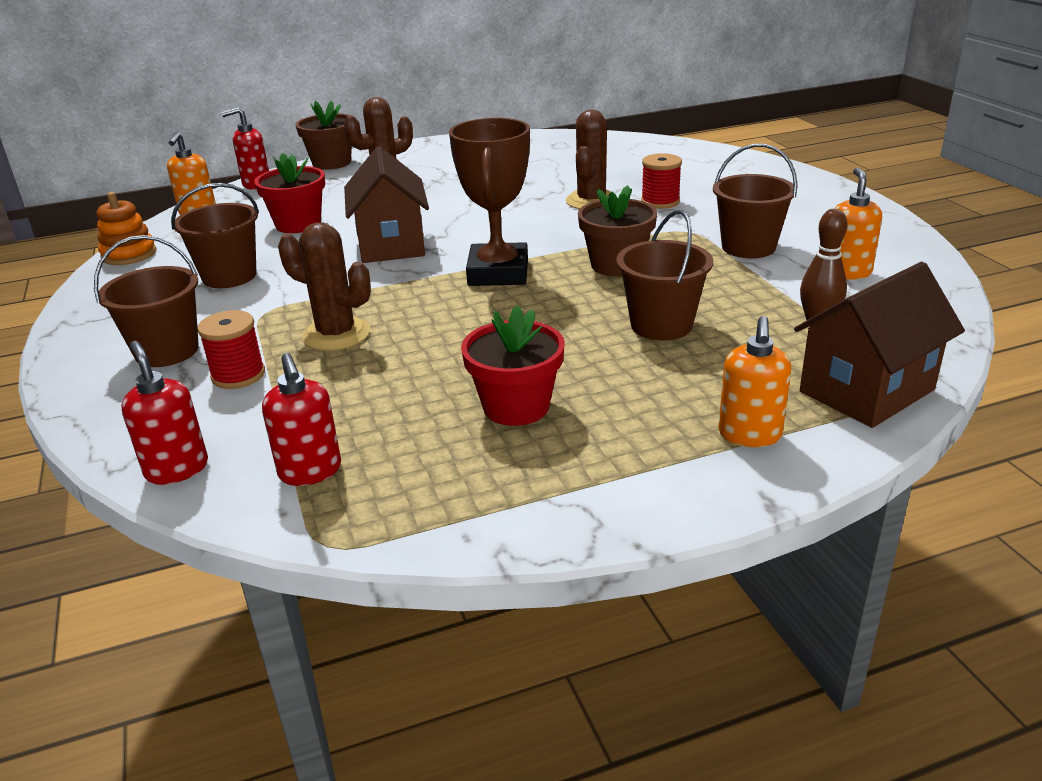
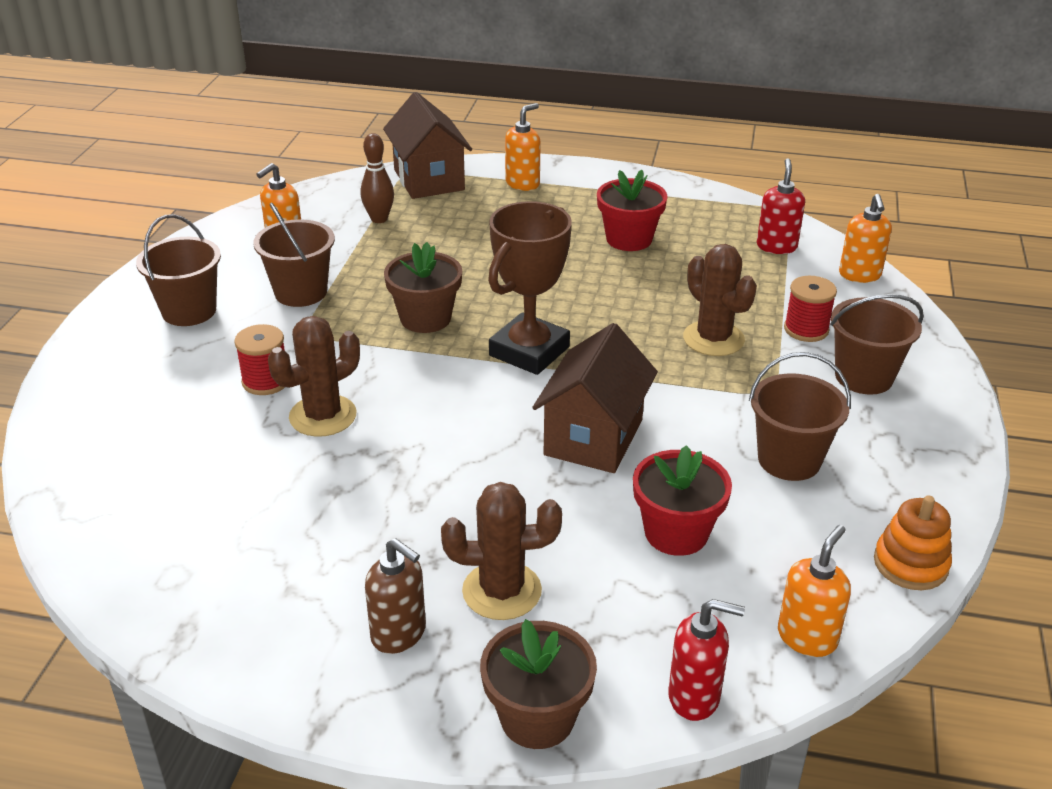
camera: 150 degrees left, 5 degrees up
(177, 469) = (859, 275): red soap dispenser -> orange soap dispenser
(424, 161) = (399, 634): none -> brown soap dispenser
(661, 325) = (473, 255): brown bucket -> brown bucket (189, 311)
(867, 391) = (429, 180): brown house -> brown house turned 75 degrees clockwise

